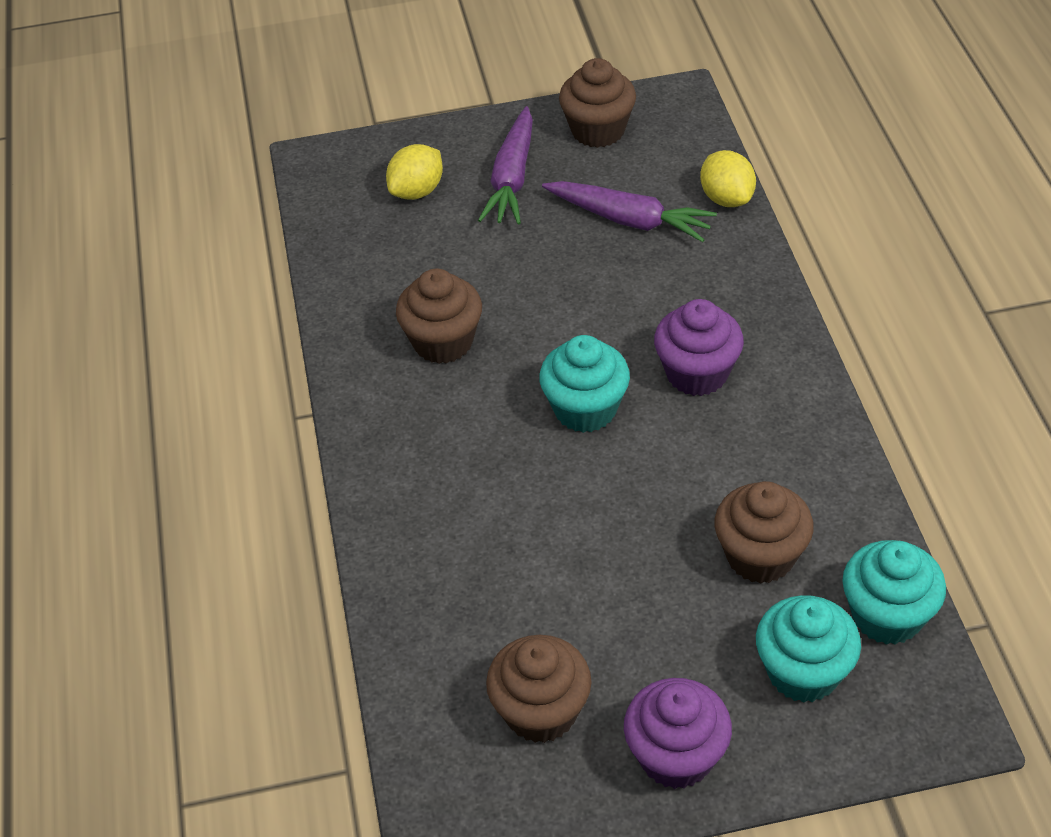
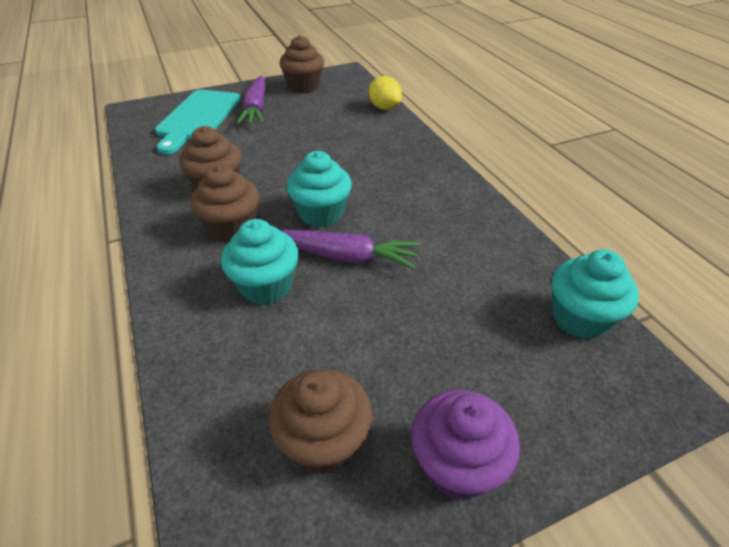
camera: 15 degrees left, 5 degrees down
(417, 191) = (198, 118): yellow lemon -> turquoise cutting board
(629, 220) = (330, 120): purple carrot -> purple carrot (344, 256)
(697, 373) = (391, 187): purple cupcake -> none
(760, 556) = (471, 289): brown cupcake -> brown cupcake (232, 228)
(803, 672) = (536, 370): turquoise cupcake -> turquoise cupcake (266, 286)

